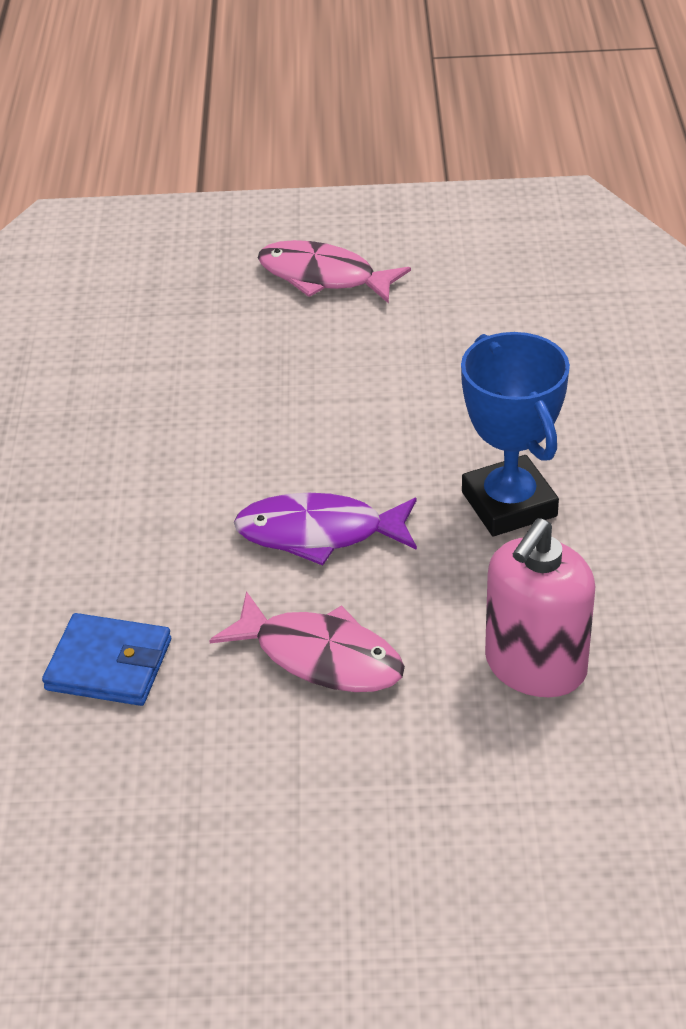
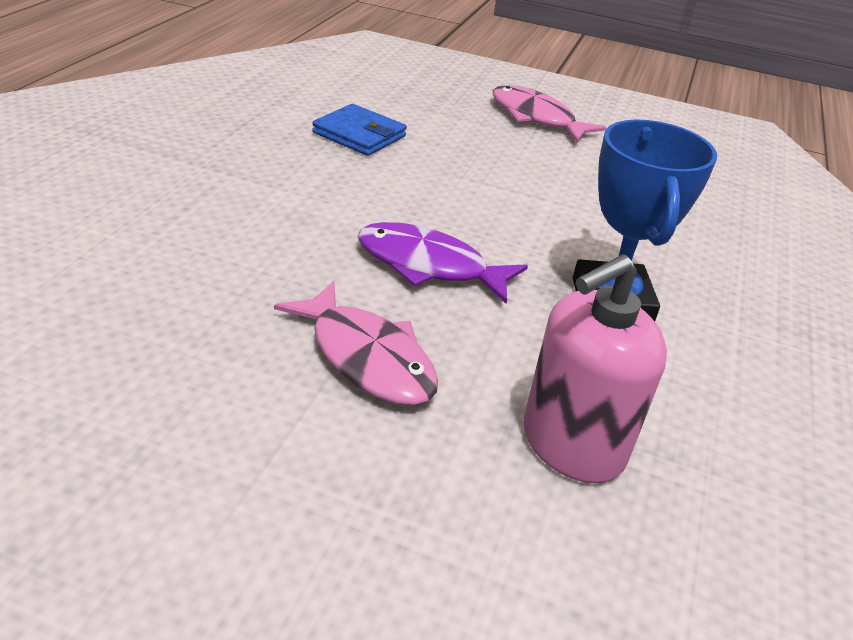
camera: 15 degrees right, 5 degrees down
(109, 665) = (180, 296): blue wallet -> blue wallet (359, 135)

